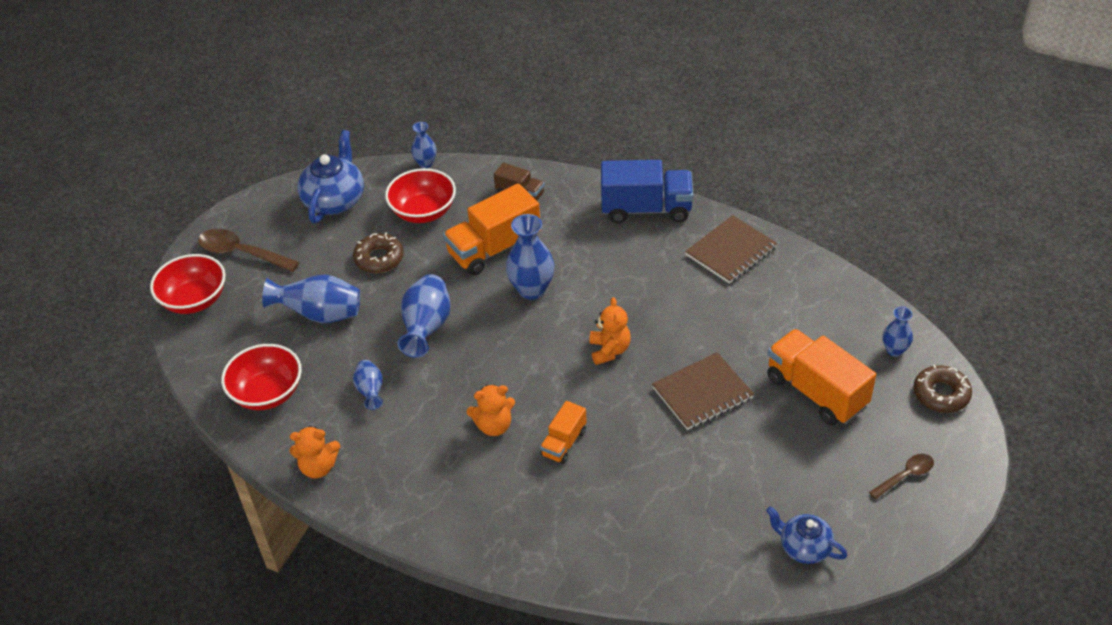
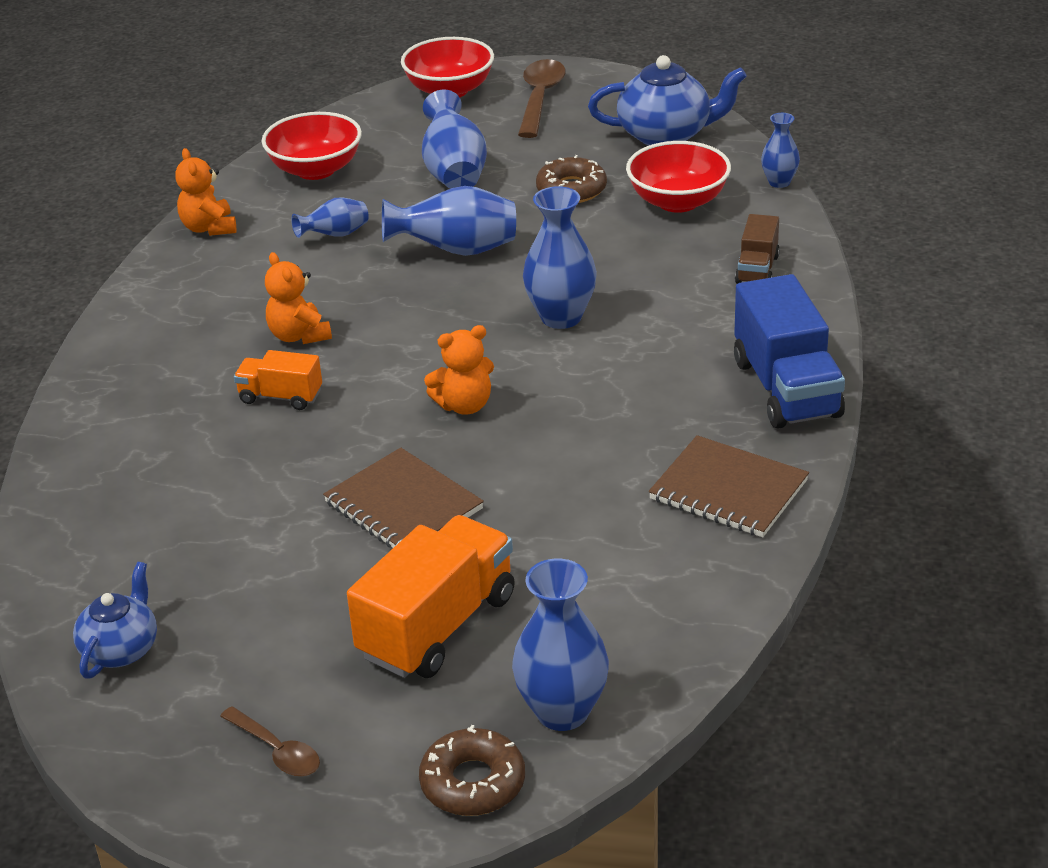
camera: 75 degrees right, 10 degrees down
(494, 248) = (631, 271): orange truck -> none
(894, 350) = (562, 711): blue vase -> blue vase, size x1.73

